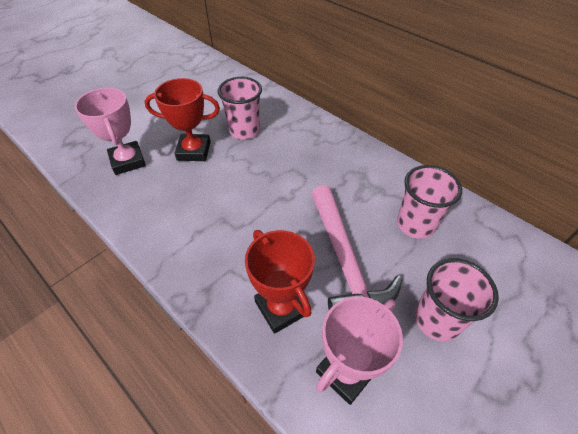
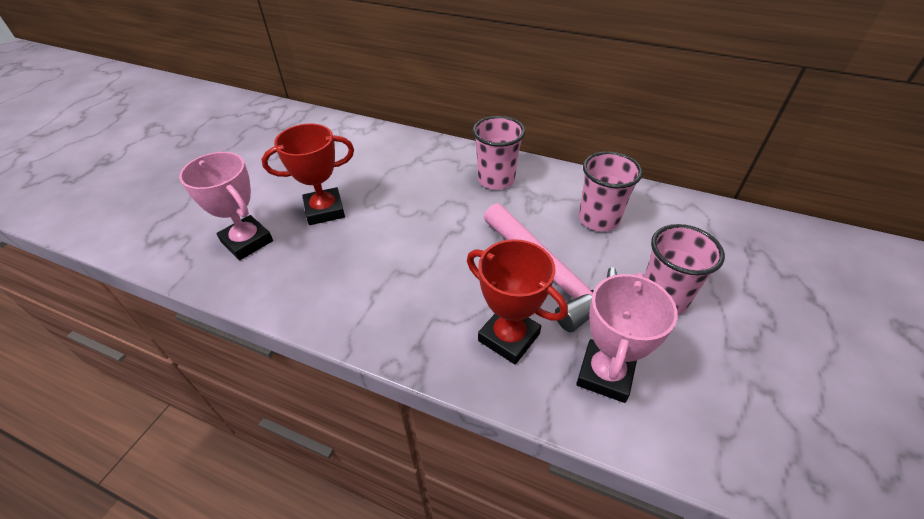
camera: 20 degrees left, 5 degrees down
(244, 130) = (373, 175): pink cup -> pink cup (496, 180)

